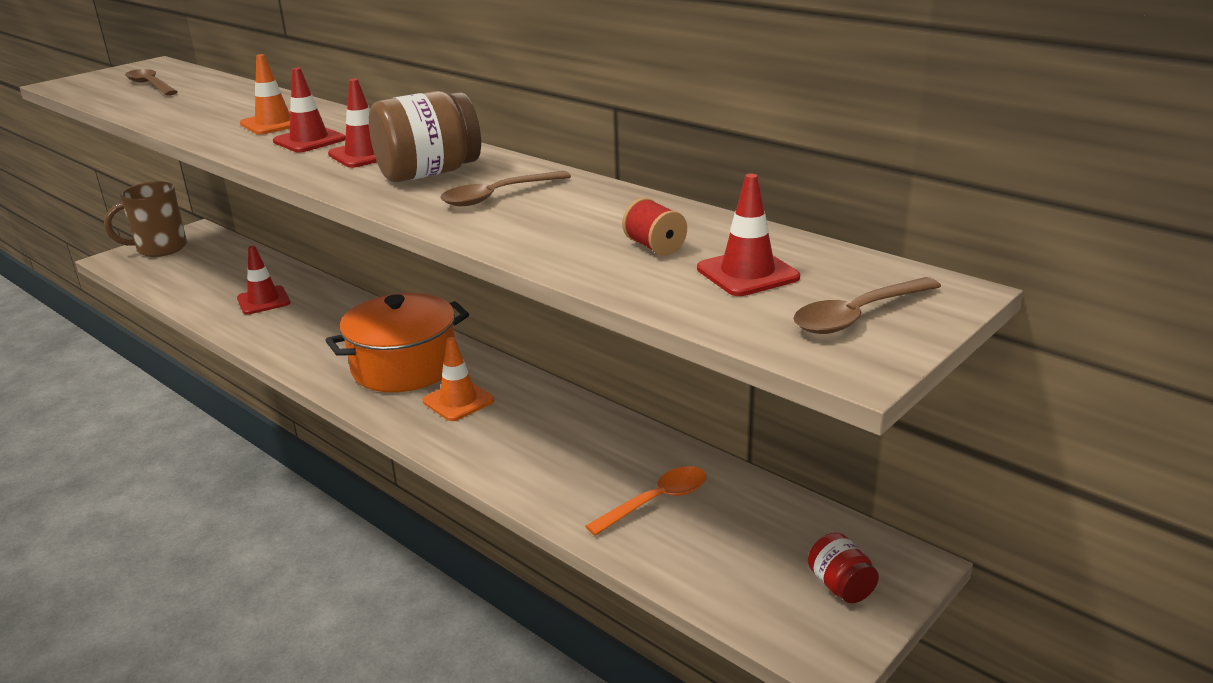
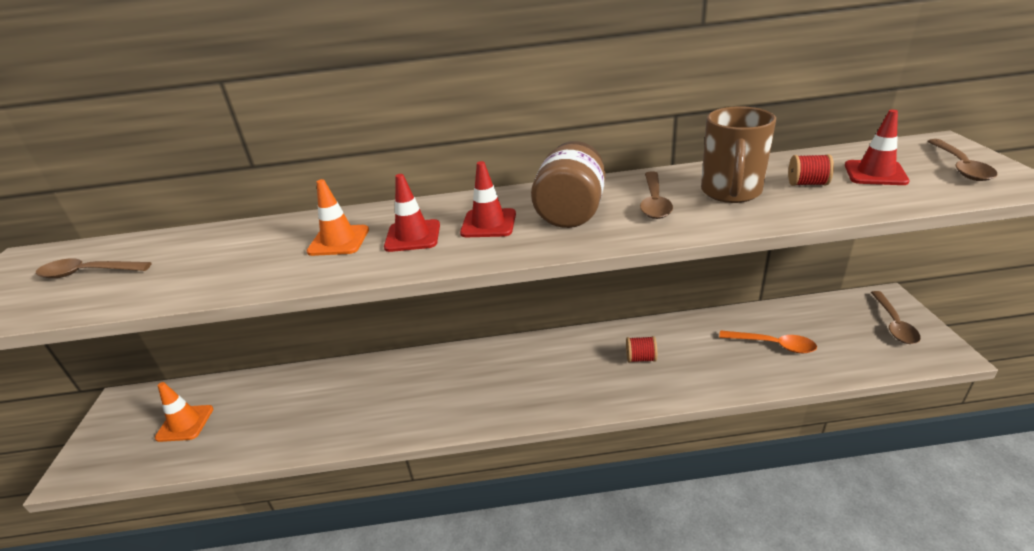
camera: 45 degrees left, 5 degrees up
(160, 248) = (111, 435): brown mug -> brown mug (730, 192)
(263, 301) = (312, 407): red traffic cone -> none
(404, 366) = (511, 376): orange pot -> none
(458, 401) = (585, 370): orange traffic cone -> orange traffic cone (185, 423)
(518, 424) = (641, 358): none -> red spool
(656, 501) = (773, 345): orange spoon -> orange spoon turned 105 degrees clockwise
(840, 586) = (894, 324): red jar -> brown spoon

